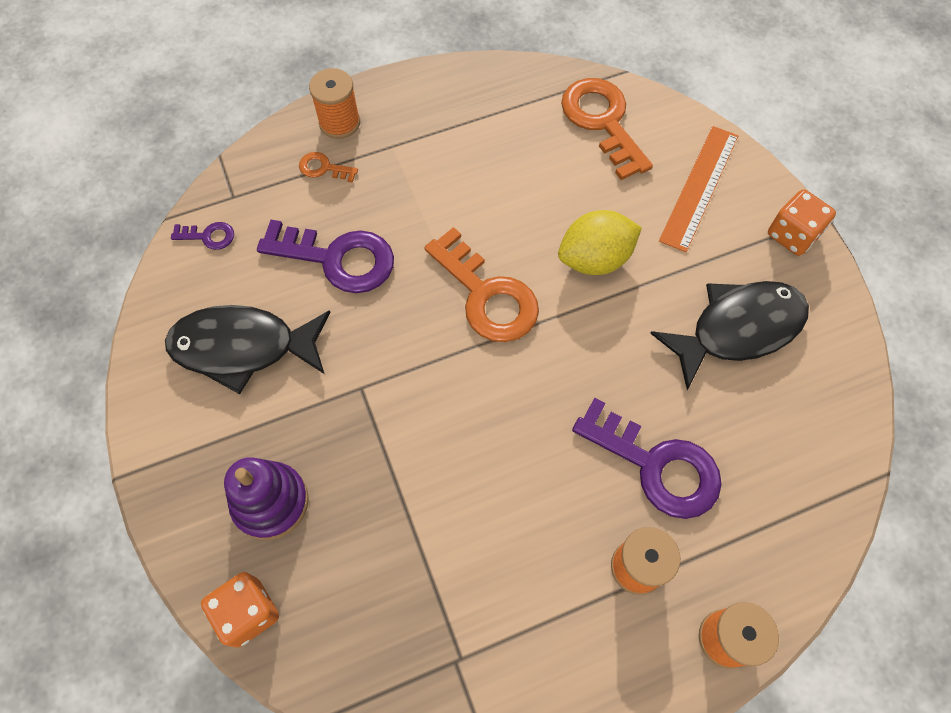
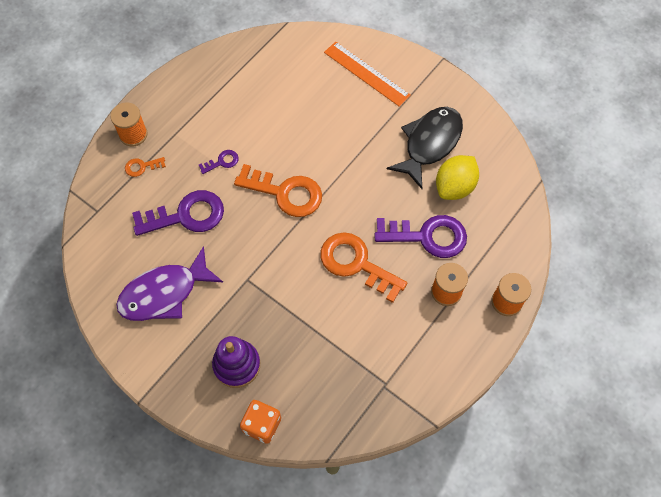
camera: 30 degrees left, 0 degrees up
(208, 236) = (98, 241): purple key -> purple key (222, 162)
(243, 347) = (164, 293): black fish -> purple fish
(595, 259) = (333, 143): yellow lemon -> yellow lemon (454, 187)
(602, 122) = (290, 60): orange key -> orange key (356, 264)
(699, 187) = (366, 74): orange ruler -> orange ruler turned 45 degrees counterclockwise
(792, 235) = (430, 77): orange dice -> none

